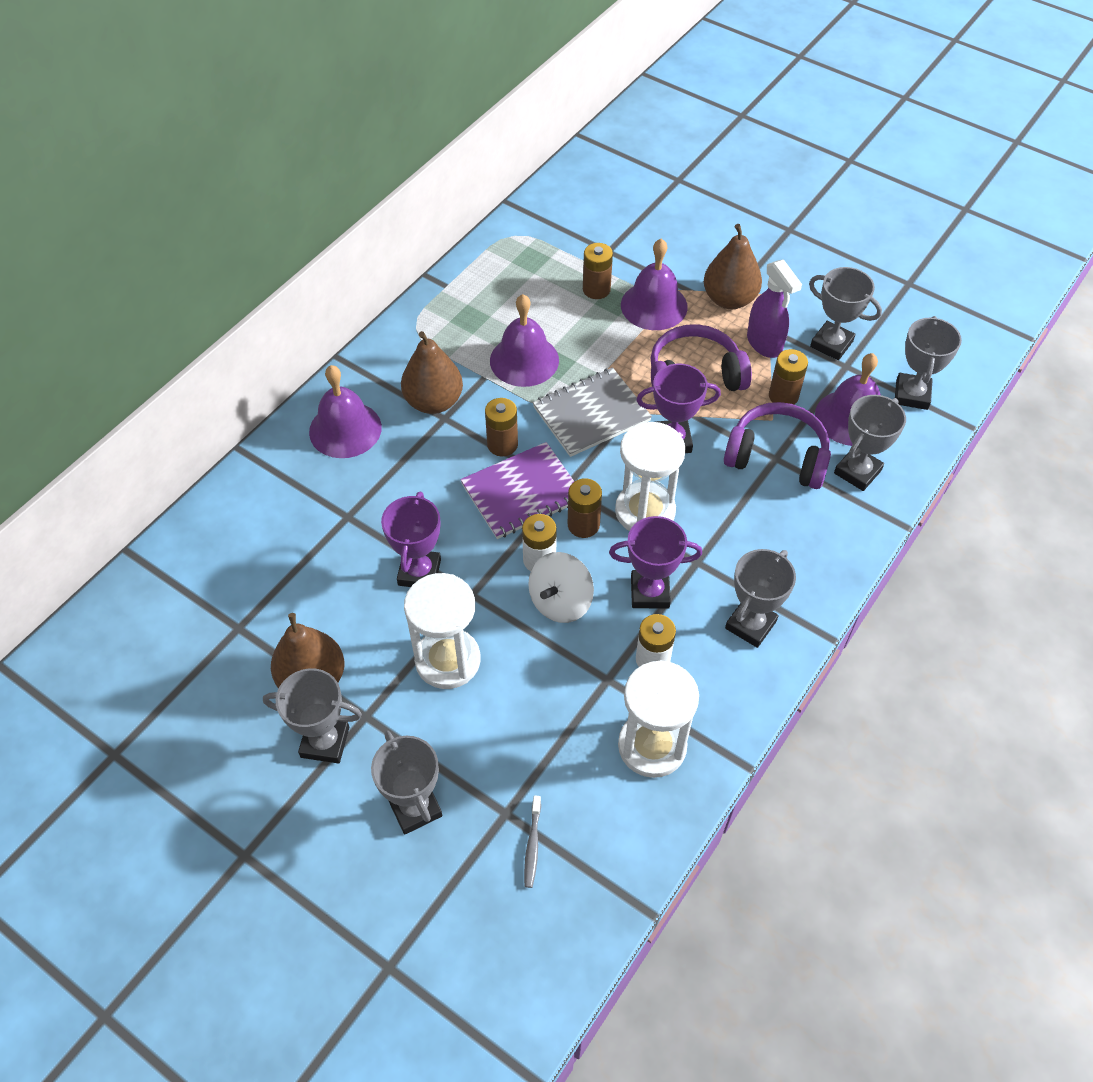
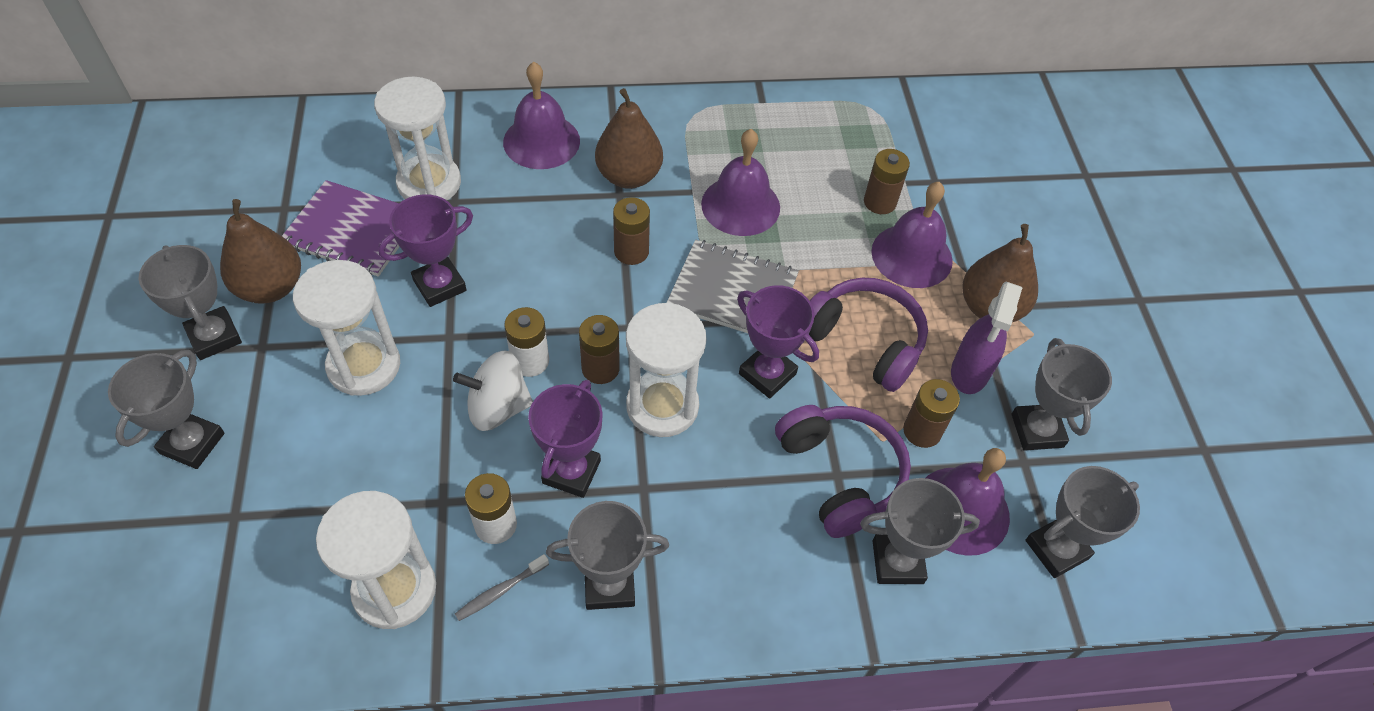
camera: 45 degrees right, 0 degrees up
(313, 521) = (429, 183): none -> white hourglass
(522, 492) = (592, 300): purple notebook -> purple notebook (352, 231)
(532, 845) = (214, 560): grey toothbrush -> grey toothbrush (501, 591)
(650, 592) = (571, 472): purple trophy -> purple trophy turned 60 degrees clockwise

